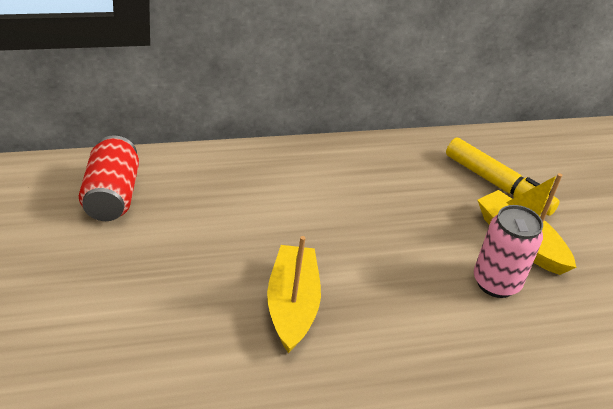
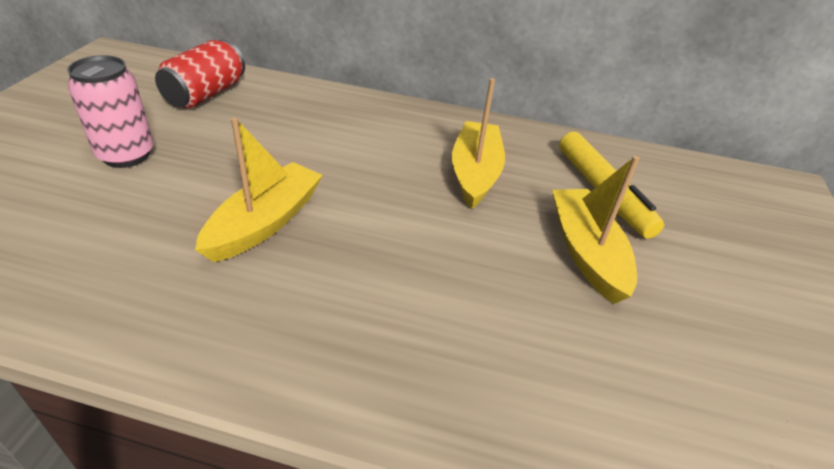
camera: 30 degrees right, 0 degrees up
(401, 200) = (475, 173): none -> yellow boat
(496, 283) = (518, 282): pink can -> pink can (126, 155)

